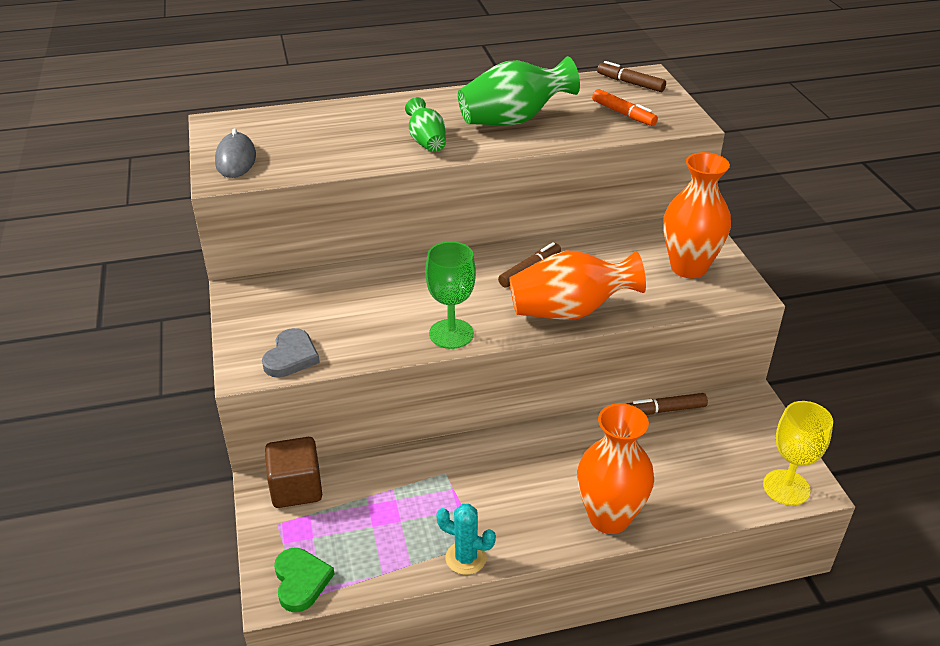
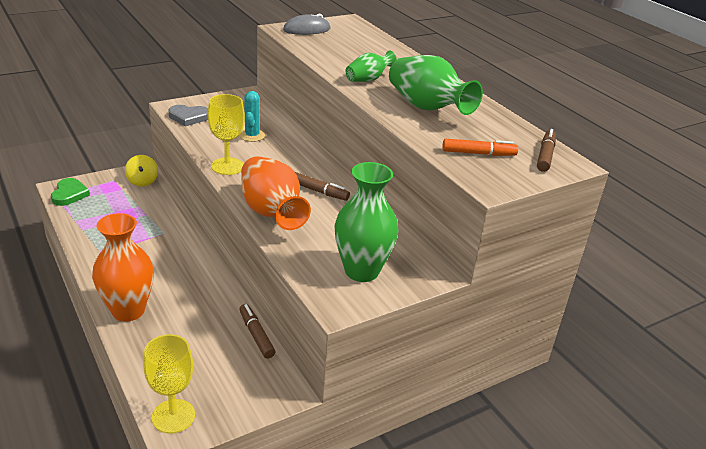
camera: 70 degrees right, 5 degrees down
(296, 488) = (142, 181): brown cube -> yellow spinning top
(301, 581) = (69, 194): green heart -> green heart turned 60 degrees counterclockwise
(451, 334) = (227, 166): green goblet -> yellow goblet
(466, 558) = (87, 250): turquoise cactus -> turquoise cactus (252, 136)
(623, 114) = (478, 153): orange marker -> orange marker turned 120 degrees counterclockwise
(688, 267) = (361, 271): orange vase -> green vase

